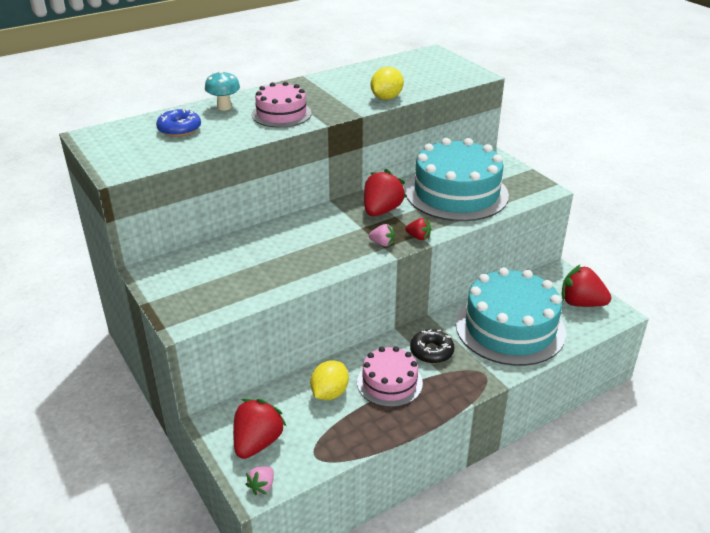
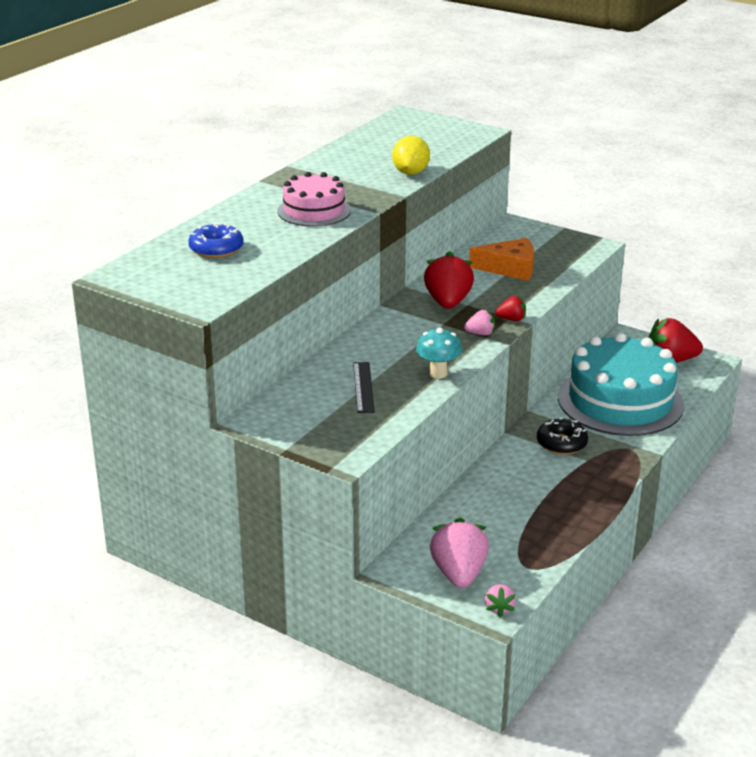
camera: 25 degrees left, 5 degrees down
(224, 107) = (238, 216): turquoise mushroom -> turquoise mushroom (438, 373)
(252, 265) = (363, 387): none -> black ruler
(257, 442) = (458, 574): red strawberry -> pink strawberry
(329, 393) = (492, 509): yellow lemon -> none
(389, 382) = (544, 482): pink cake -> none
(456, 193) = (510, 268): turquoise cake -> orange cheese

